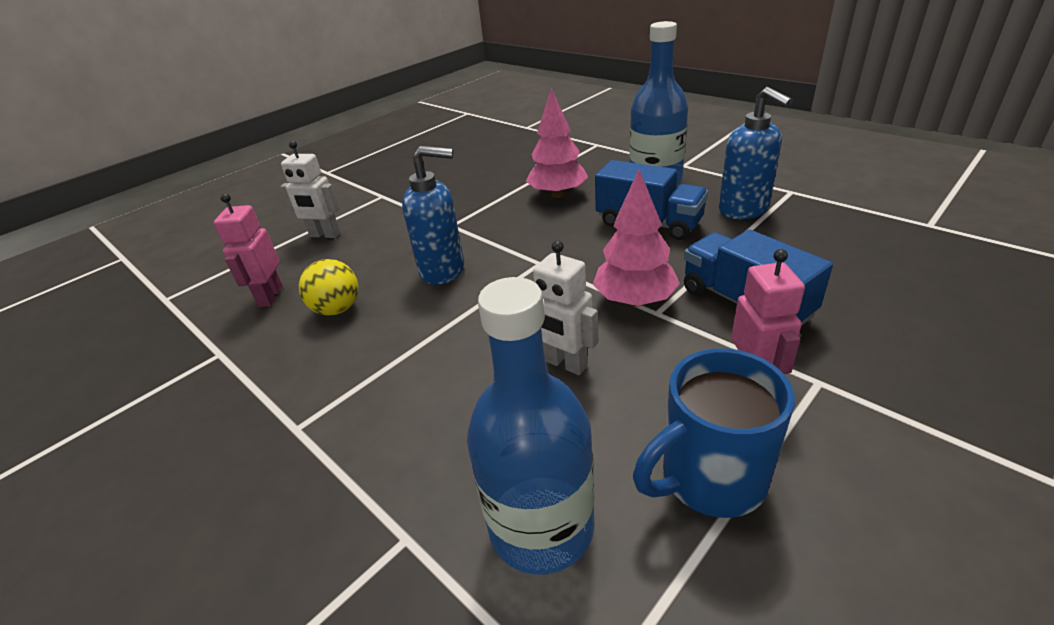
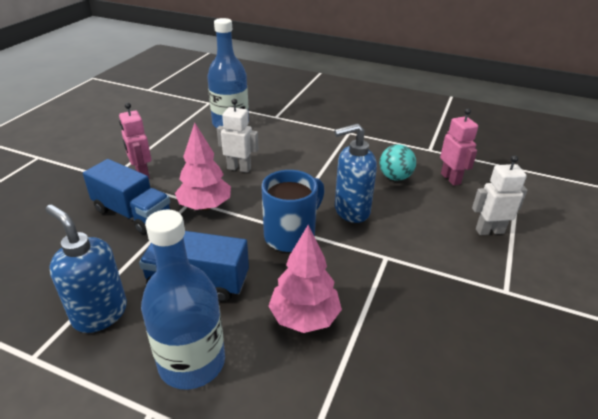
camera: 155 degrees right, 0 degrees up
(337, 309) = (395, 177): yellow ball -> turquoise ball
(709, 478) = (170, 141): blue mug -> blue mug (291, 235)

